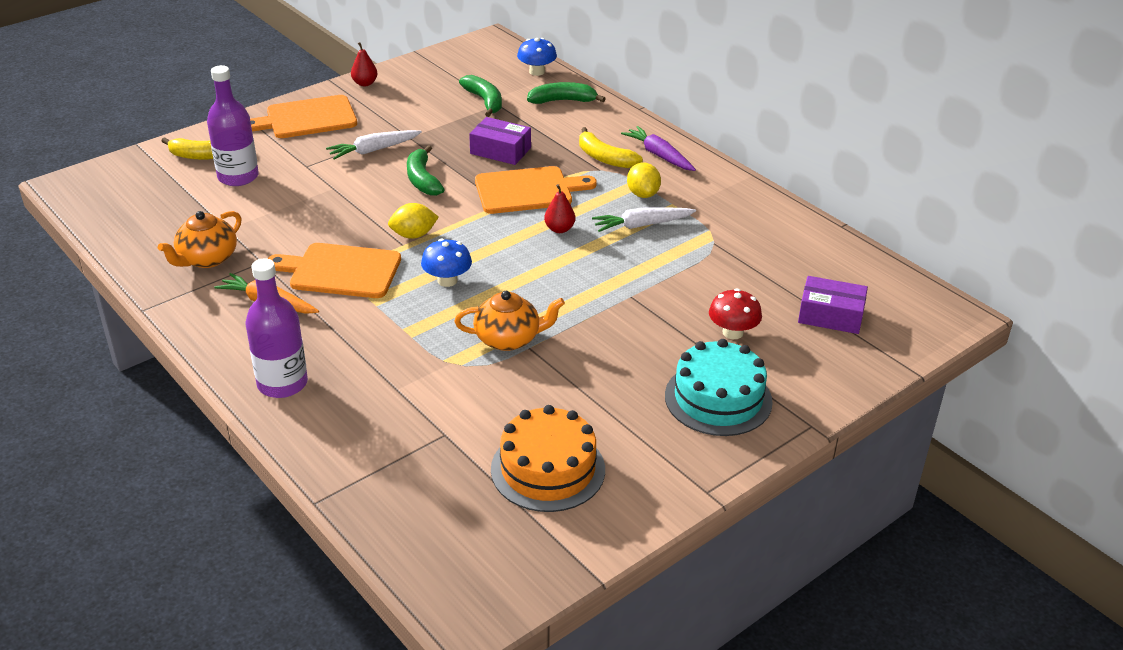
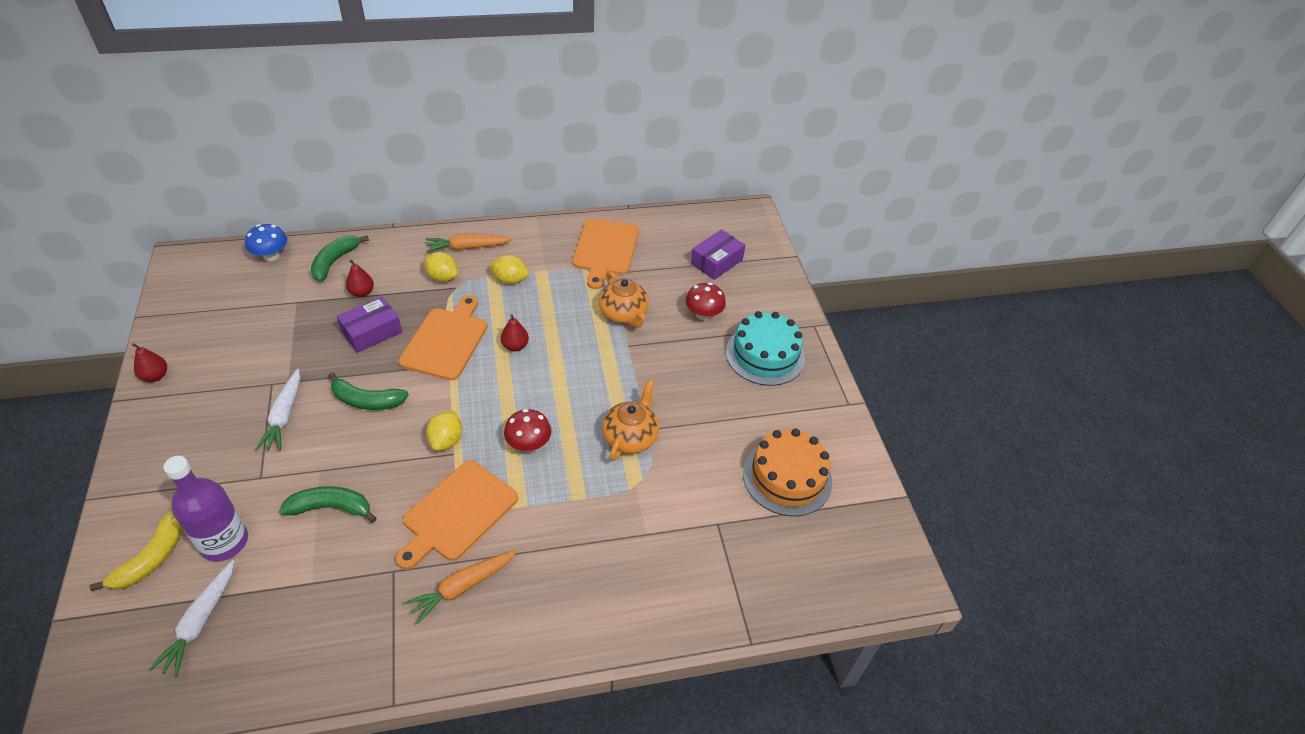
camera: 65 degrees left, 10 degrees up
(207, 259) = (350, 617): orange teapot -> orange teapot (624, 314)
(282, 383) = (588, 615): purple bottle -> none
(307, 118) = (171, 445): orange cutting board -> orange cutting board (605, 250)
(447, 280) = (528, 444): blue mushroom -> red mushroom
(485, 101) = (282, 308): green banana -> green banana (331, 508)
(540, 128) = (362, 293): none -> red pear
(604, 158) = (442, 277): yellow banana -> yellow lemon
(641, 225) = (548, 299): white carrot -> white carrot (200, 622)
(659, 155) = (467, 247): purple carrot -> orange carrot

